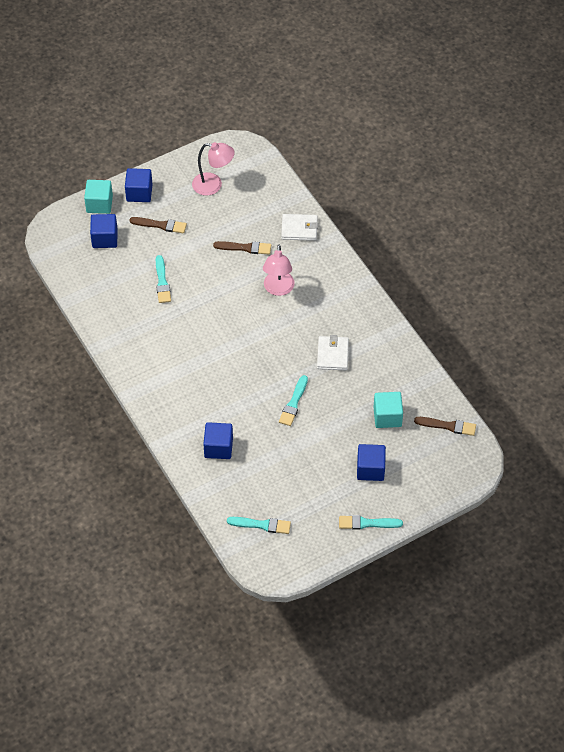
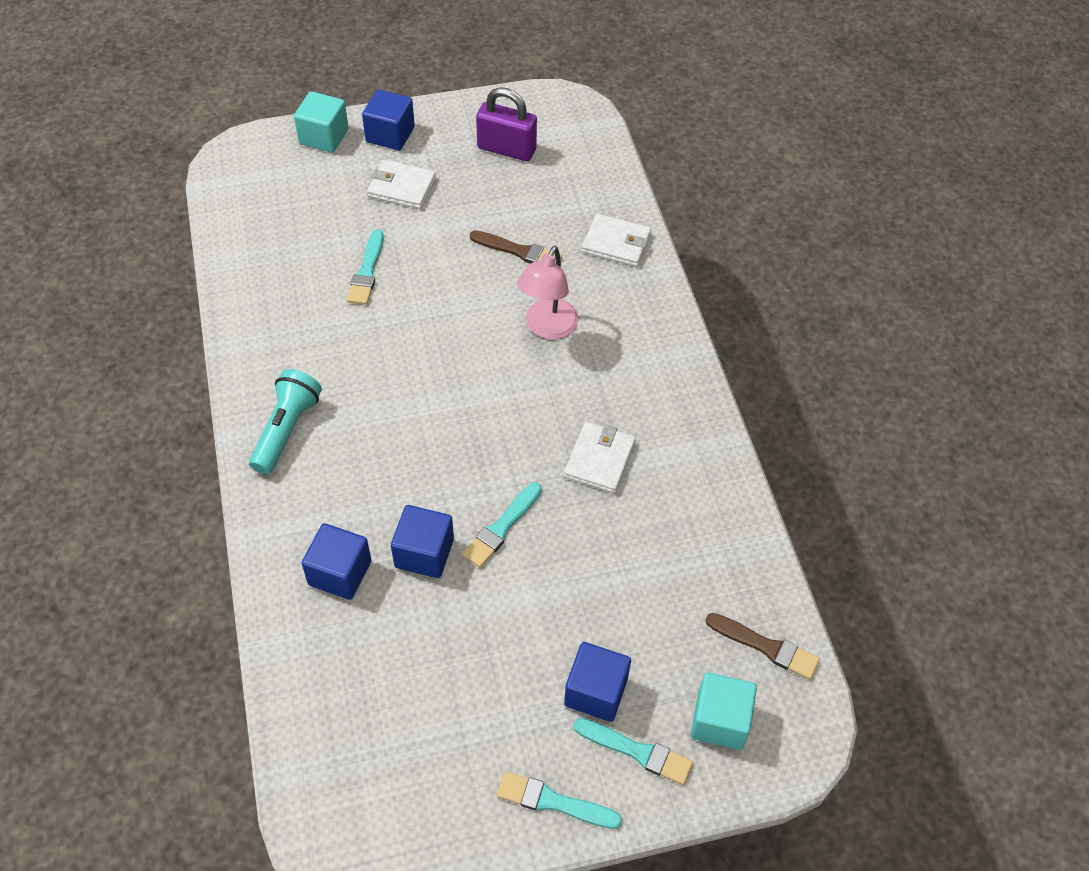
camera: 15 degrees right, 0 degrees up
(105, 238) = (308, 186): blue cube -> blue cube (424, 553)
(157, 382) = (286, 429): none -> turquoise flashlight
(160, 225) = (402, 187): brown brush -> white wallet
(213, 185) = (506, 149): pink lamp -> purple padlock
(262, 525) = (356, 746): turquoise brush -> turquoise brush (637, 751)
(387, 417) = (659, 598): turquoise cube -> turquoise cube (719, 721)

